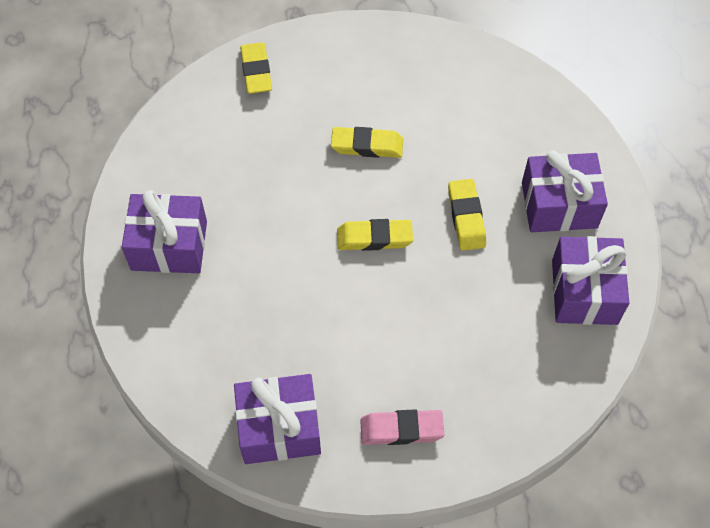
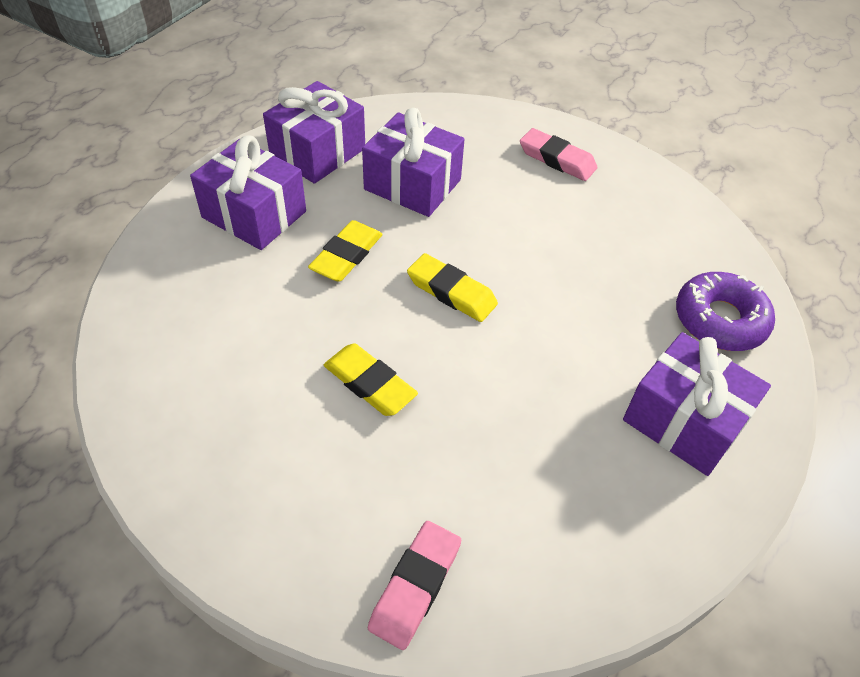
camera: 145 degrees left, 10 degrees down
(181, 343) = (720, 320): none -> purple donut
(256, 71) = (415, 586): yellow eraser -> pink eraser
(279, 428) = (660, 212): purple gift -> purple gift (412, 184)

